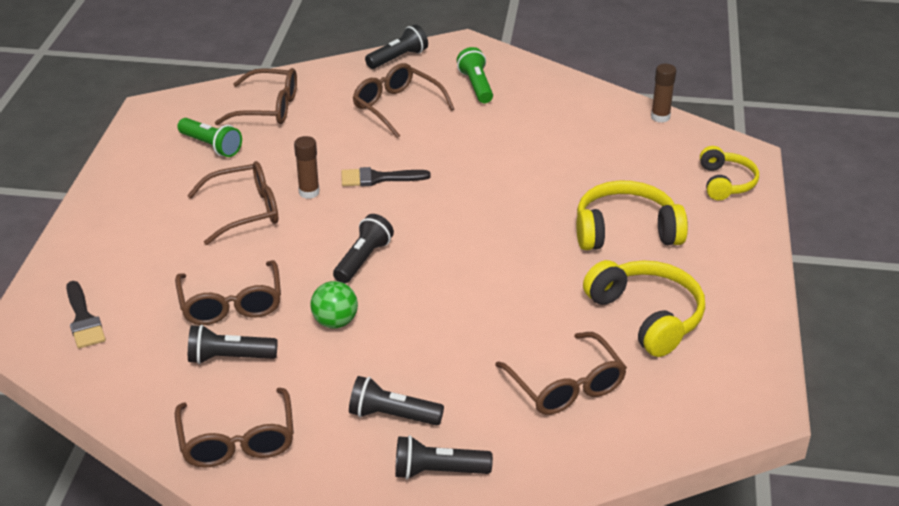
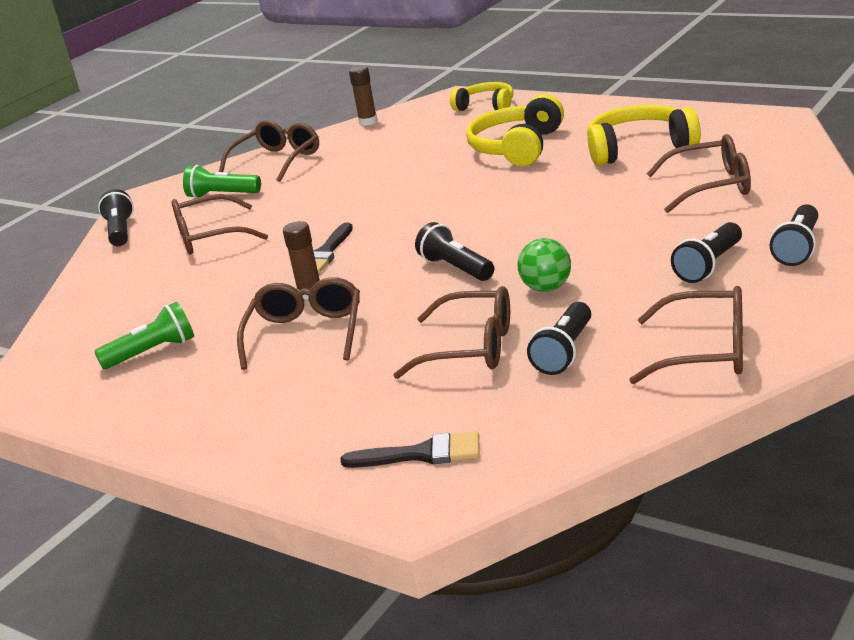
camera: 60 degrees left, 10 degrees down
(268, 108) = (119, 311): brown glasses -> brown glasses (277, 161)

